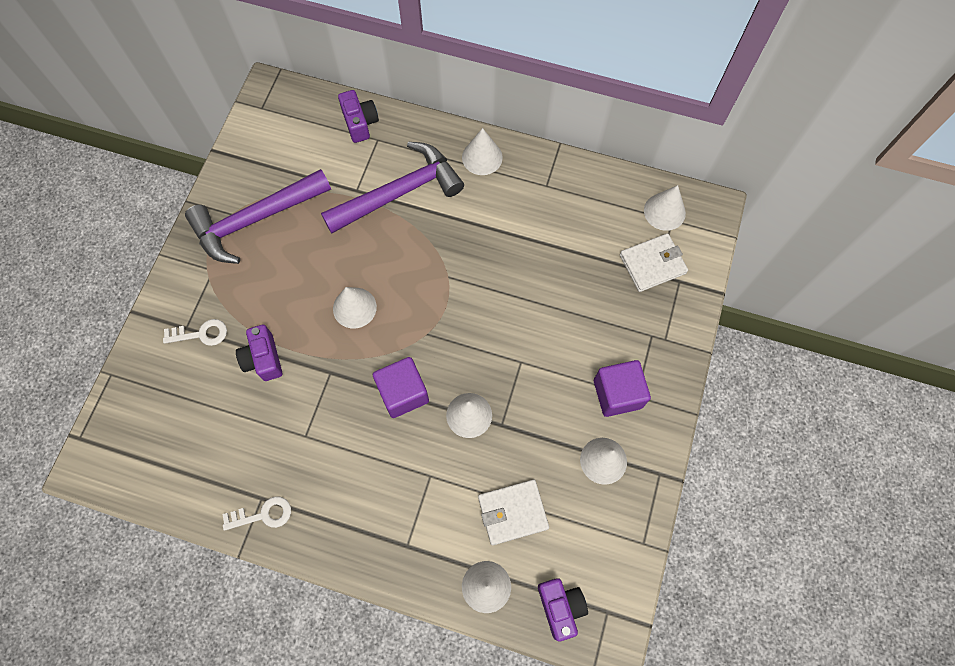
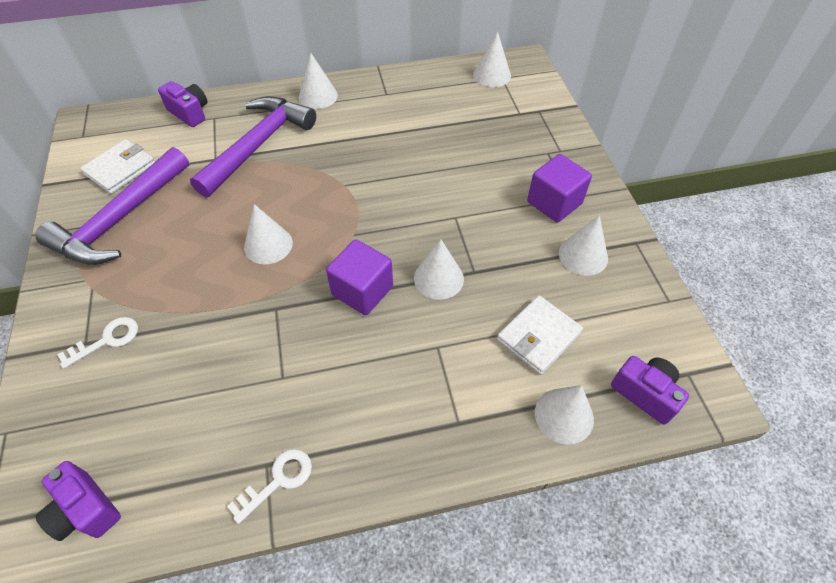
camera: 30 degrees left, 15 degrees down
(263, 359) = (193, 330): purple camera -> purple camera (86, 510)
(652, 264) = (510, 109): white wallet -> white wallet (120, 169)

